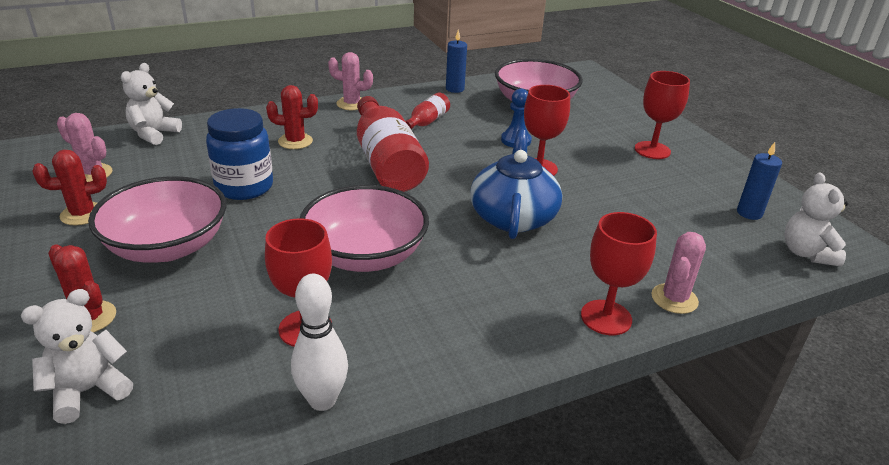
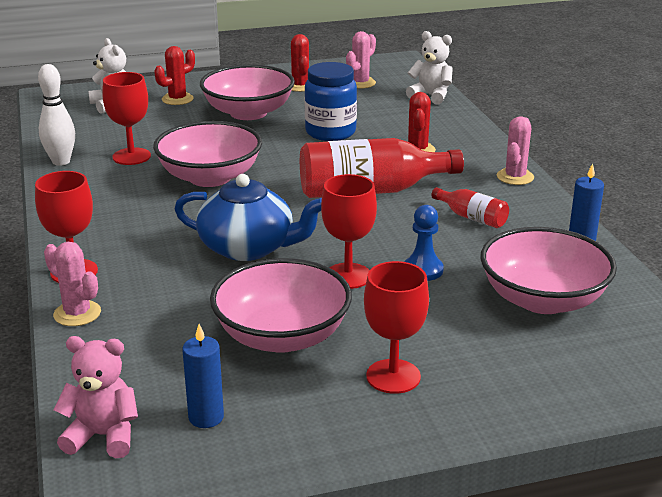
camera: 100 degrees right, 5 degrees down
(636, 191) = (282, 336): none -> pink bowl
(806, 253) = (103, 436): white teddy bear -> pink teddy bear

